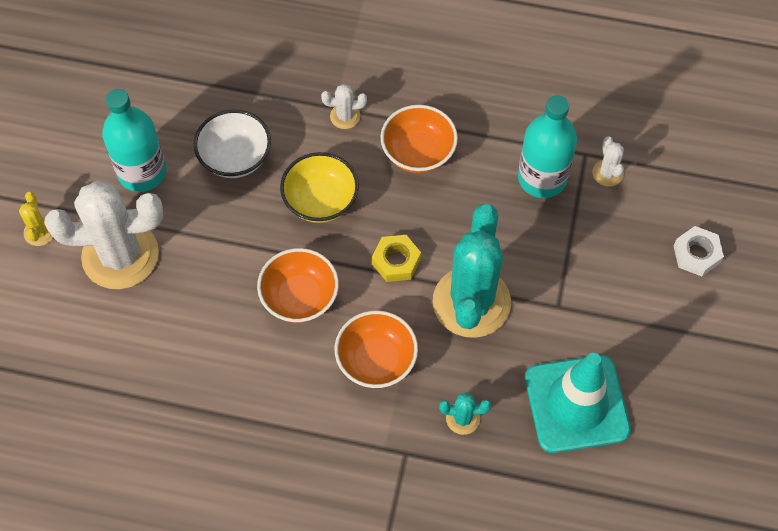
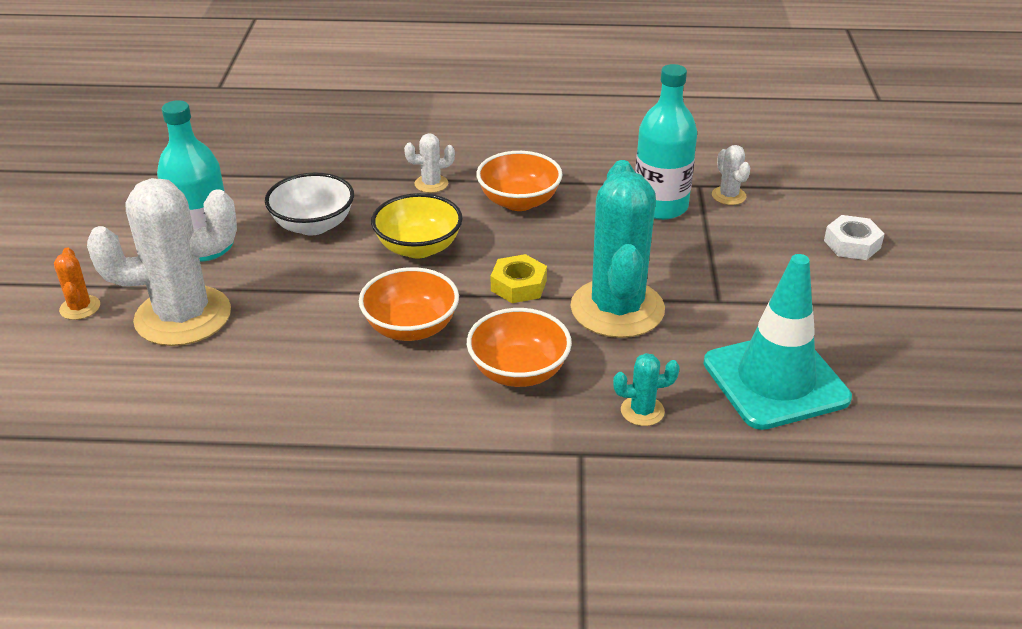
camera: 10 degrees left, 25 degrees down
(39, 232) = (80, 308): yellow cactus -> orange cactus

